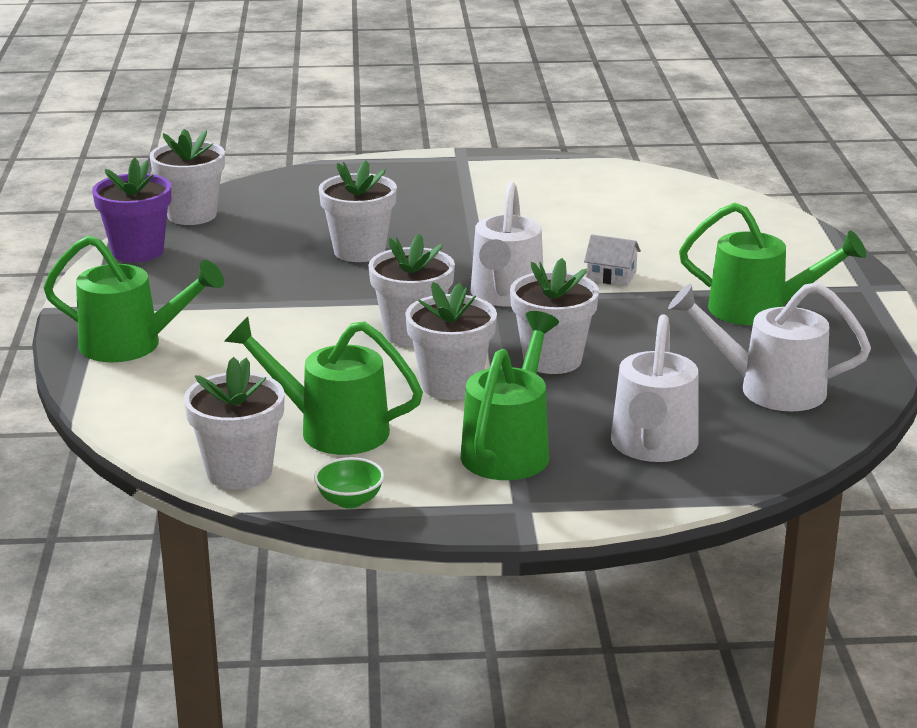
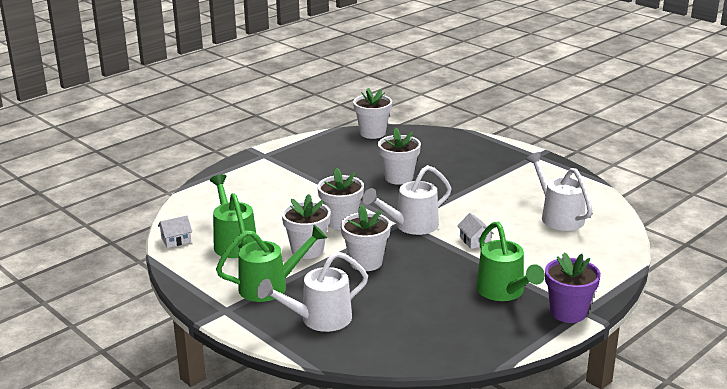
camera: 50 degrees right, 0 degrees up
(132, 345) = (245, 175): green watering can -> none
(138, 251) = (323, 139): purple flower pot -> purple flower pot (568, 312)
(239, 472) = (176, 240): white flower pot -> white house
(350, 501) = (182, 271): green bowl -> none
(769, 389) = (421, 327): white watering can -> white watering can (558, 216)

